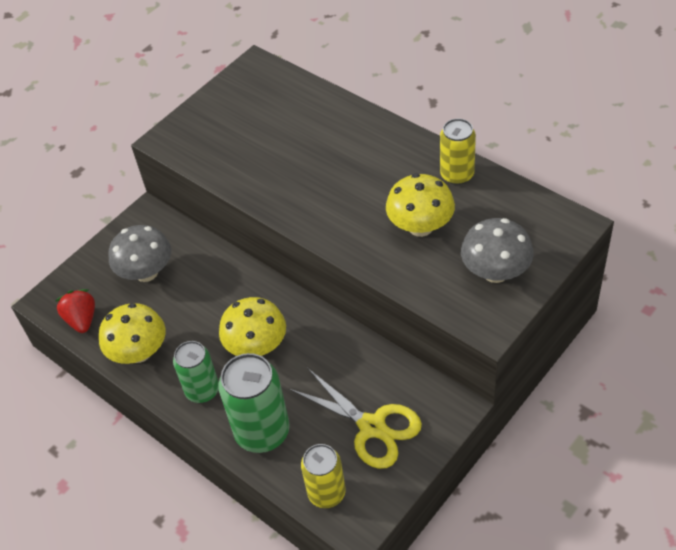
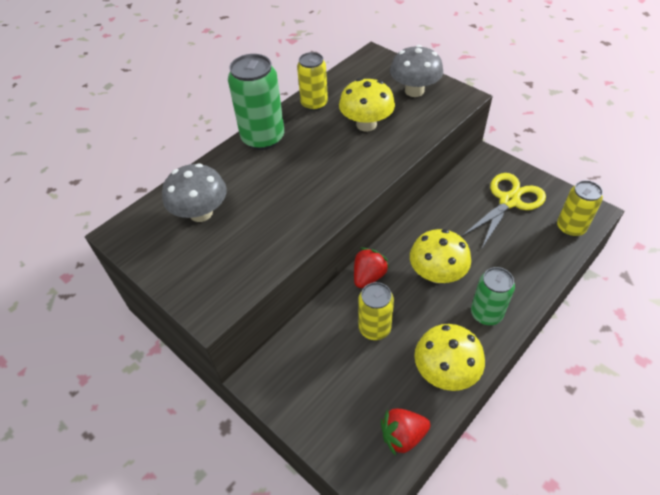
camera: 90 degrees left, 0 degrees up
(146, 272) = (342, 373): grey mushroom -> grey mushroom (201, 213)
(191, 294) = (374, 328): none -> yellow can
(255, 286) = (368, 276): none -> red strawberry
(262, 432) = (523, 268): green can -> green can (263, 138)

